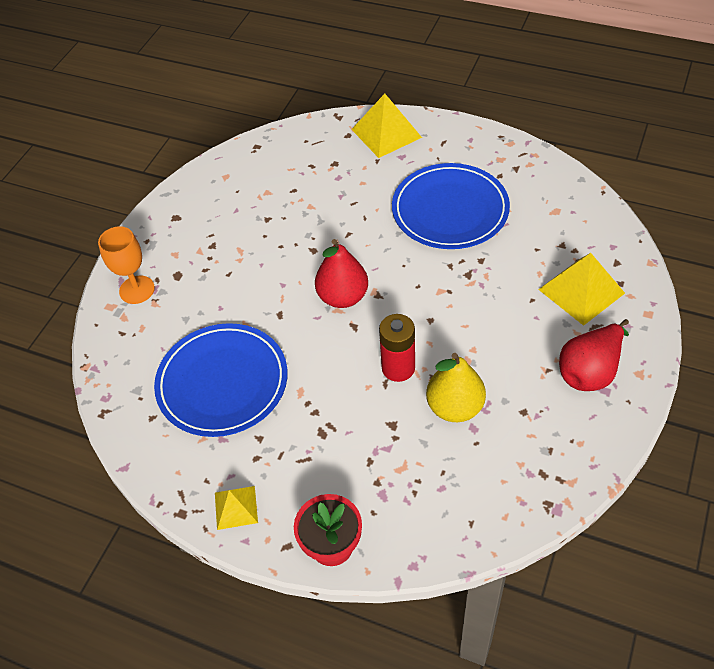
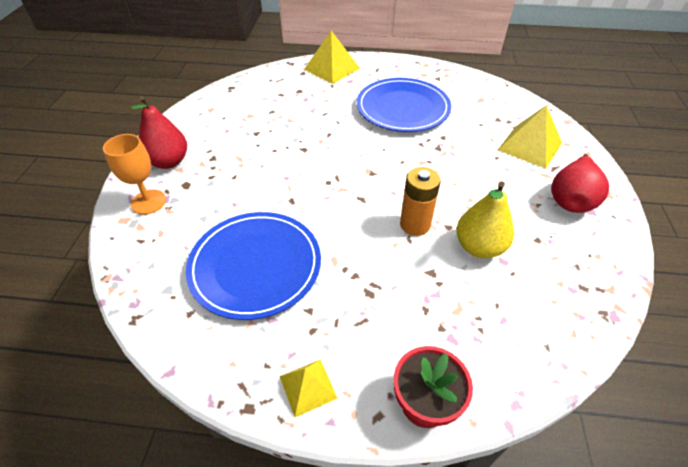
camera: 20 degrees left, 5 degrees down
(343, 297) = (343, 178): red pear -> red pear (169, 162)
(398, 368) = (415, 224): red battery -> orange battery

